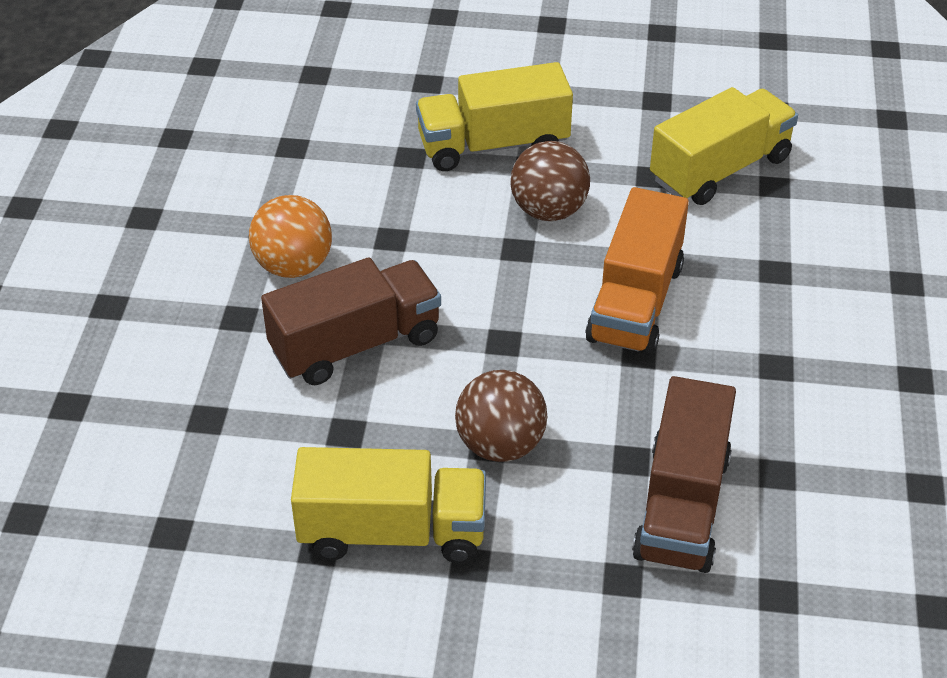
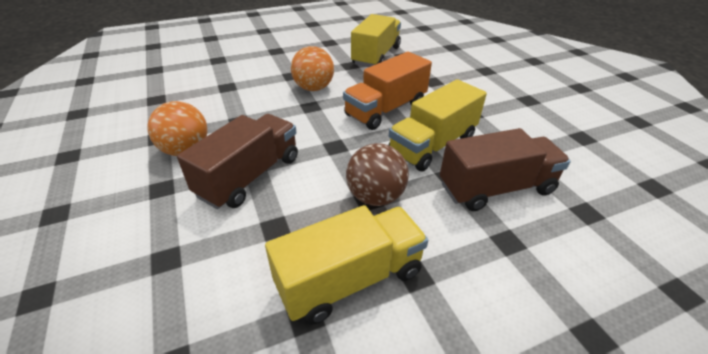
camera: 30 degrees left, 5 degrees down
(493, 145) = (267, 73): yellow truck -> yellow truck (432, 145)
(548, 210) = (313, 88): brown ball -> orange ball
(635, 302) = (386, 110): orange truck -> orange truck turned 60 degrees clockwise
(682, 505) = (496, 188): brown truck -> brown truck turned 90 degrees counterclockwise

